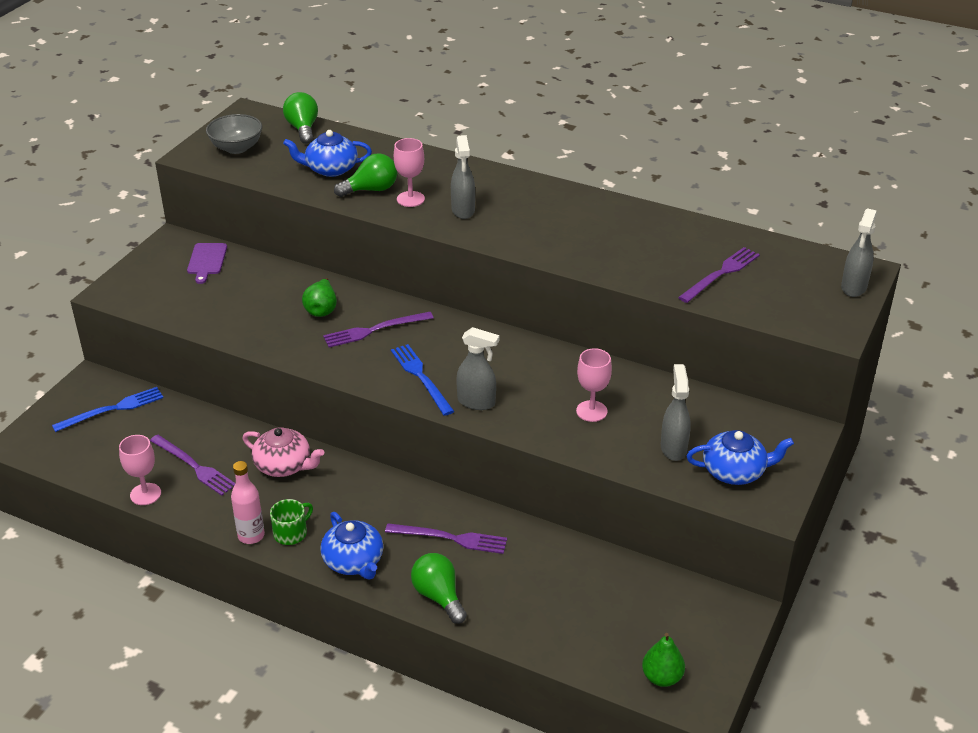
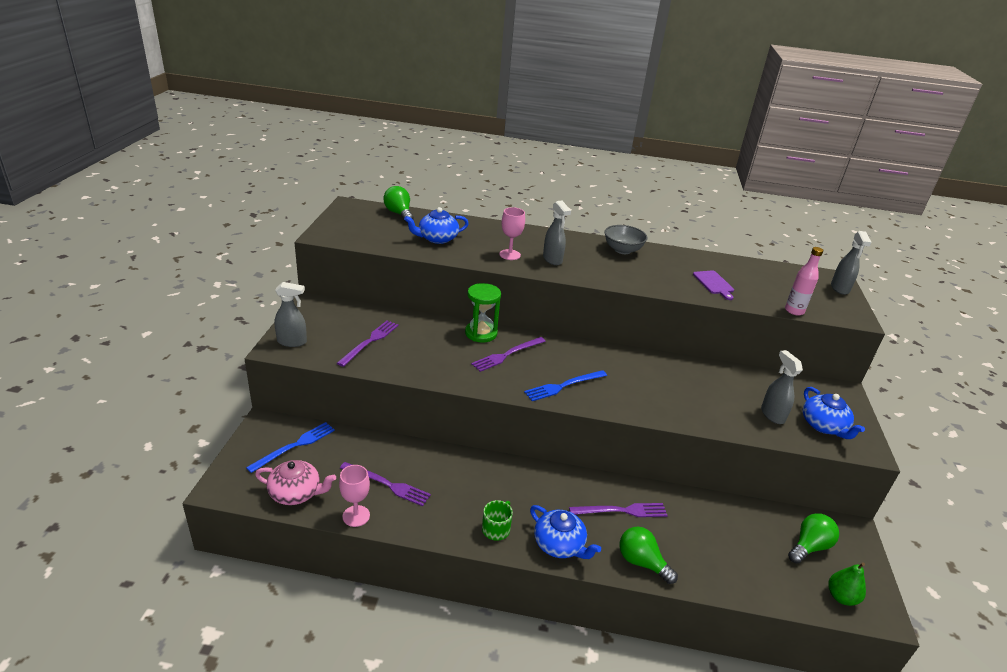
camera: 20 degrees left, 5 degrees down
(206, 261) = (347, 316): purple cutting board -> purple cutting board (714, 284)
(236, 148) = (356, 228): grey bowl -> grey bowl (622, 250)
(251, 535) = (464, 537): pink bottle -> pink bottle (794, 311)
(284, 465) = (461, 472): pink teapot -> pink teapot (296, 493)
(321, 310) = (458, 344): green pear -> none
(358, 299) = (481, 333): none -> green hourglass
(371, 190) = (476, 250): green light bulb -> green light bulb (809, 546)
(421, 377) = (563, 386): blue fork -> blue fork turned 75 degrees counterclockwise
(476, 402) = (616, 399): grey spray bottle -> grey spray bottle (292, 342)
(591, 411) = (699, 395): pink goblet -> none
(721, 274) = (754, 287): purple fork -> purple fork (370, 341)
(735, 471) = (823, 426): blue teapot -> blue teapot turned 90 degrees clockwise

